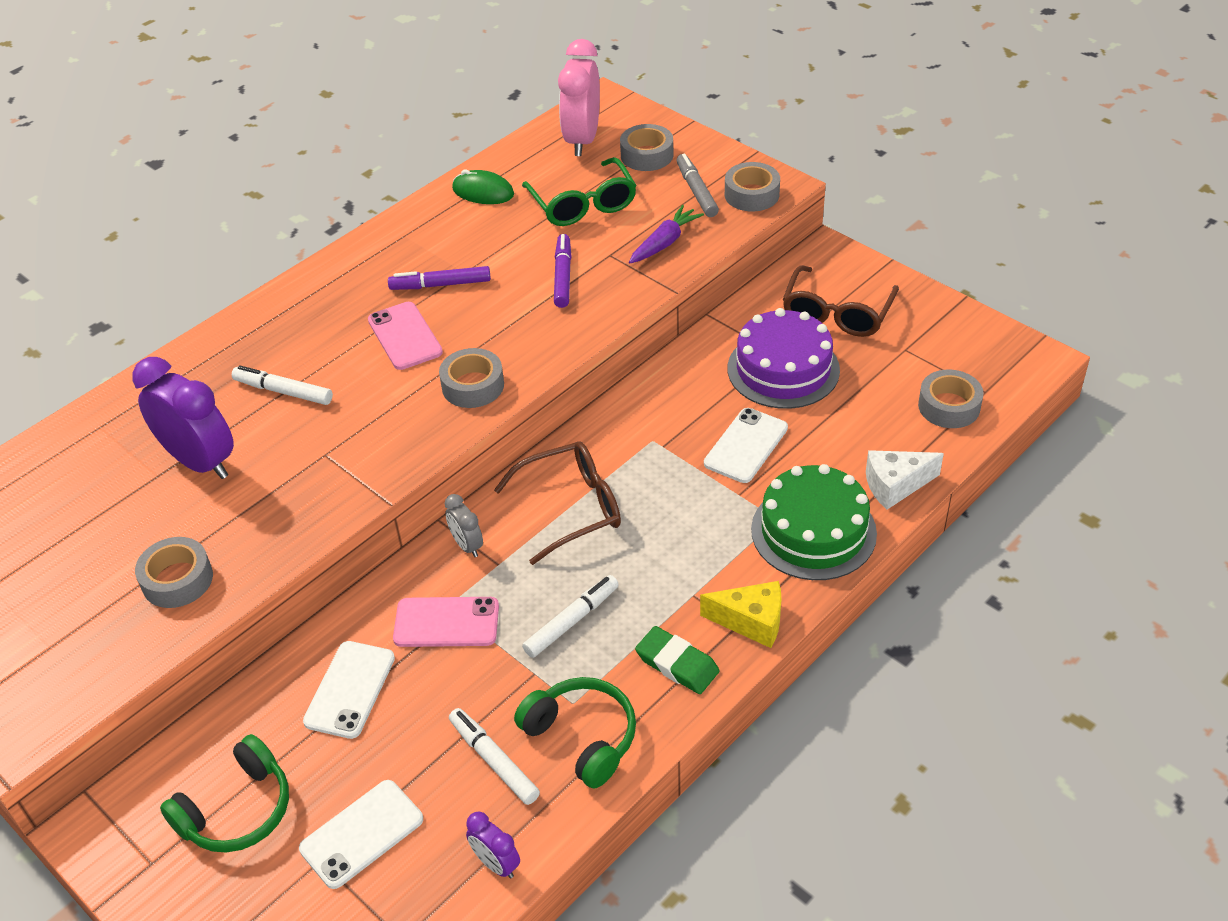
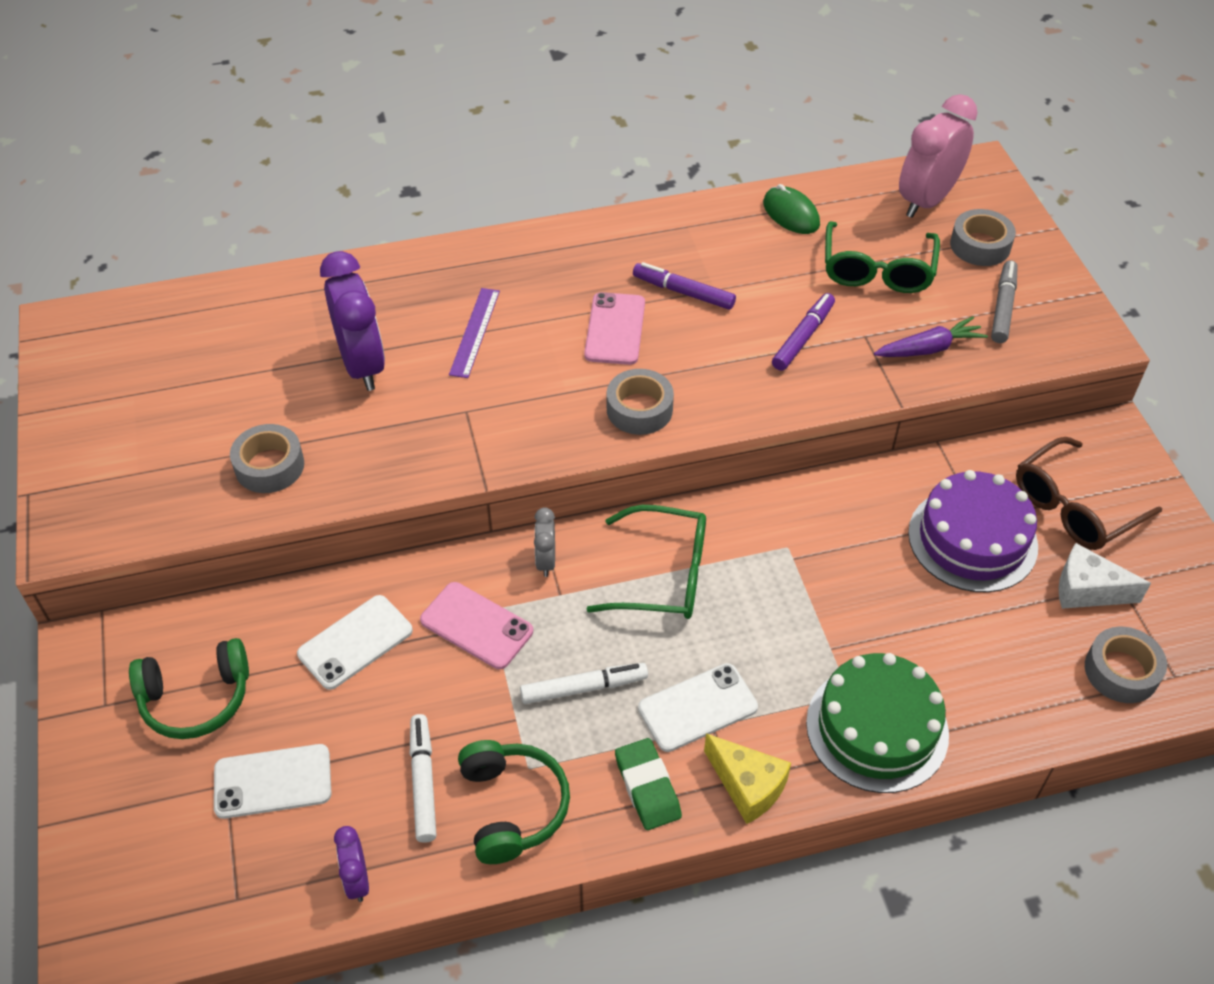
camera: 30 degrees right, 5 degrees up
(283, 391) = (475, 332): white marker -> purple ruler
(570, 508) = (662, 575): brown glasses -> green glasses
(746, 446) = (875, 601): white phone -> white phone (698, 708)
(751, 194) = (1058, 337): grey tape -> none
(895, 485) = (998, 726): white cheese -> white cheese (1087, 590)

